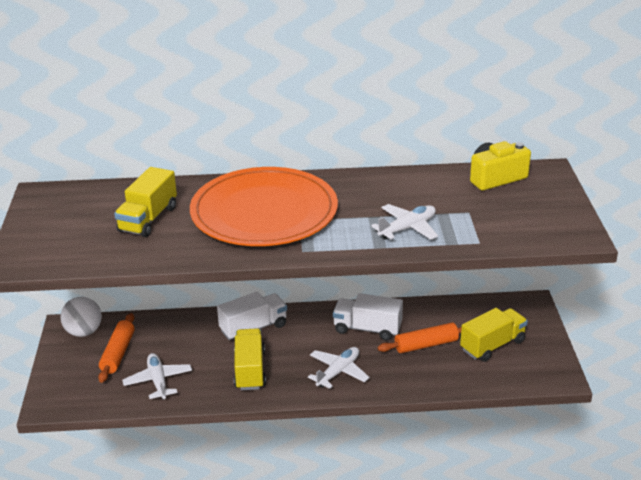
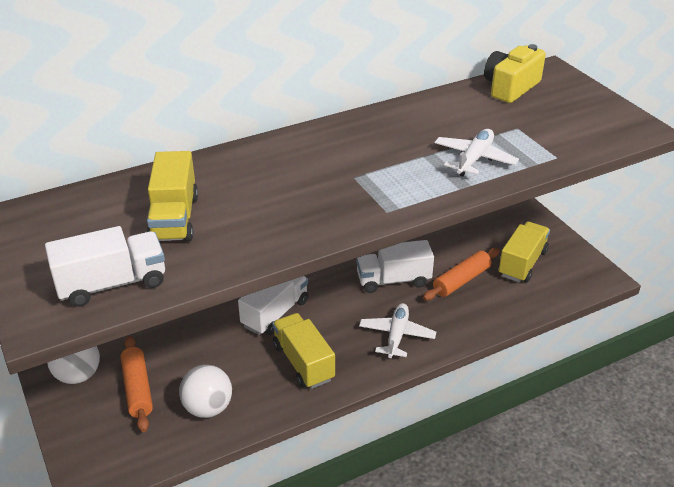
camera: 25 degrees left, 5 degrees up
(75, 252) = (112, 284): none -> white truck
(158, 381) = (208, 408): white plane -> white ball
(264, 212) = (306, 177): orange plate -> none

